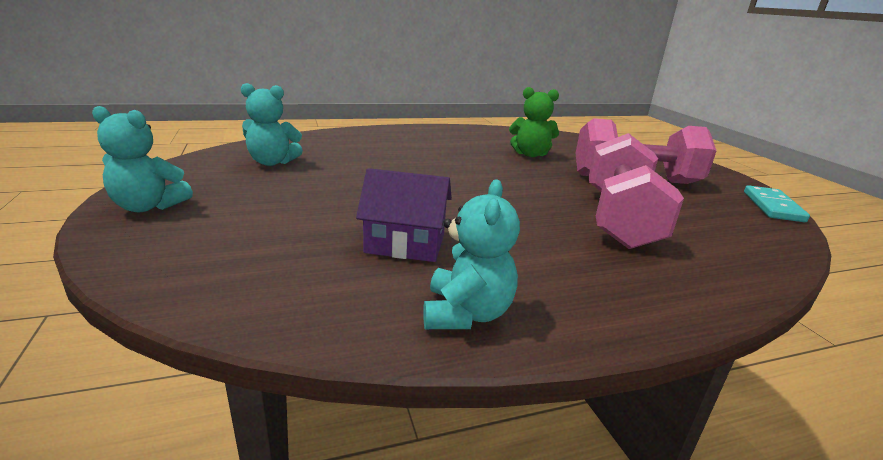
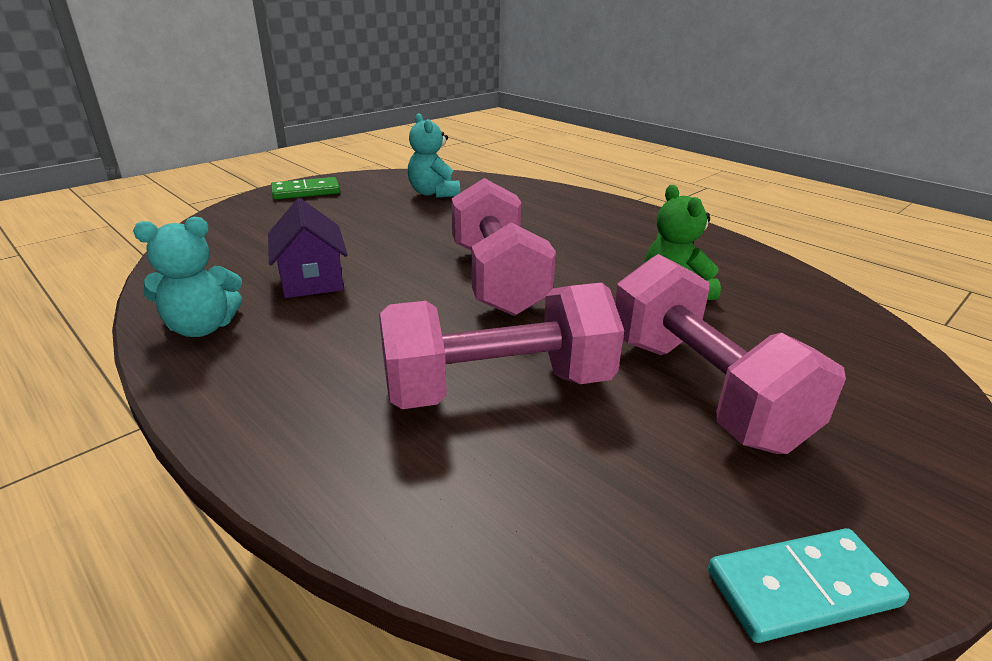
camera: 65 degrees right, 5 degrees up
(148, 206) = (306, 192): turquoise teddy bear -> green domino
(474, 184) = (497, 279): none -> pink dumbbell

